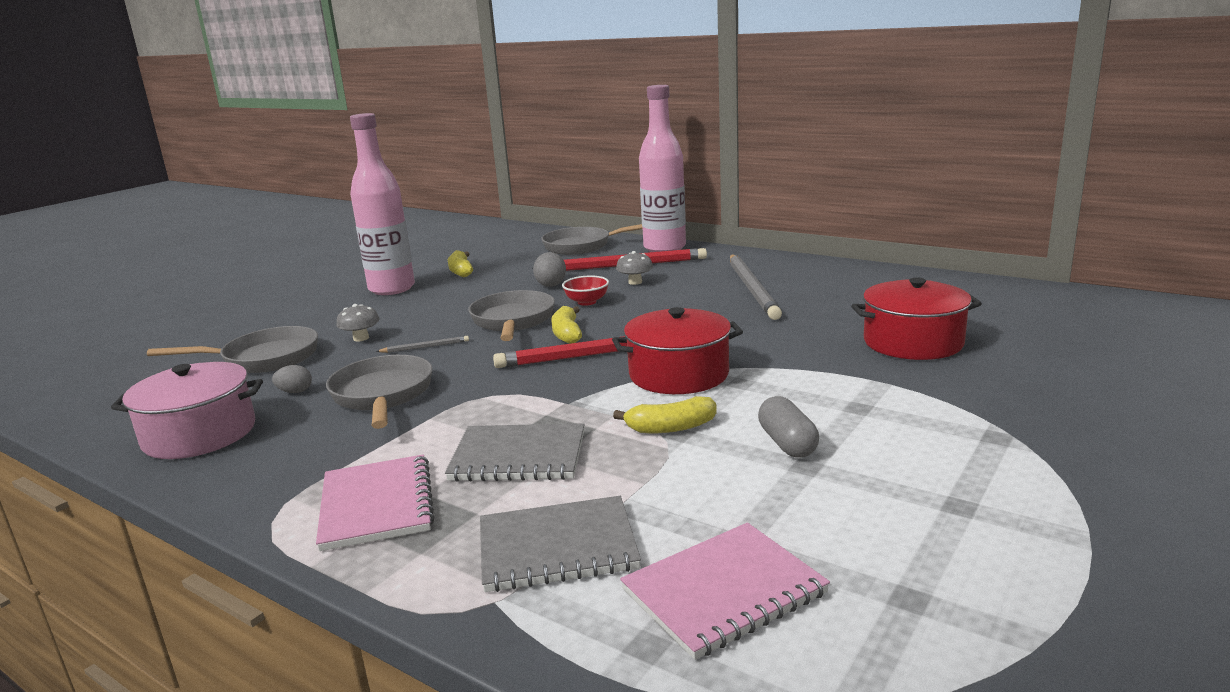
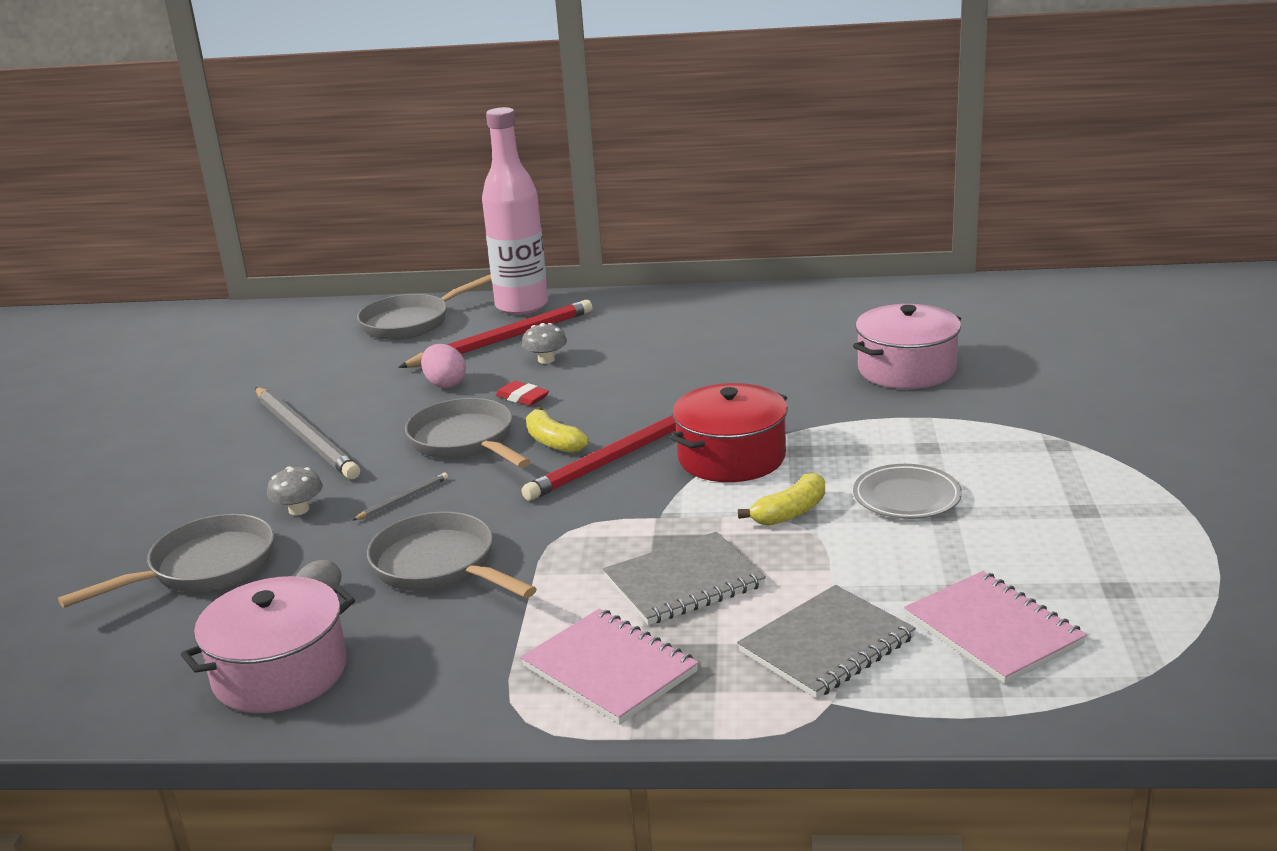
camera: 30 degrees left, 5 degrees up
(392, 289) = (232, 436): pink bottle -> none
(461, 271) = (294, 391): yellow banana -> none
(551, 284) = (445, 384): grey egg -> pink egg
(587, 302) = (522, 397): red bowl -> red eraser
(723, 591) = (993, 630): pink notebook -> pink notebook turned 60 degrees counterclockwise
(752, 289) = (688, 341): grey pencil -> grey pencil (305, 436)
(787, 443) = (906, 497): grey capsule -> grey plate
(913, 342) = (906, 369): red pot -> pink pot

